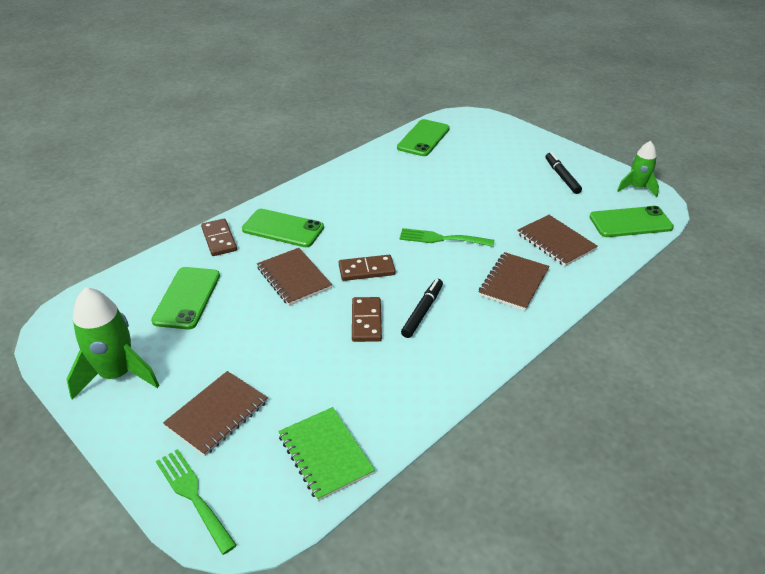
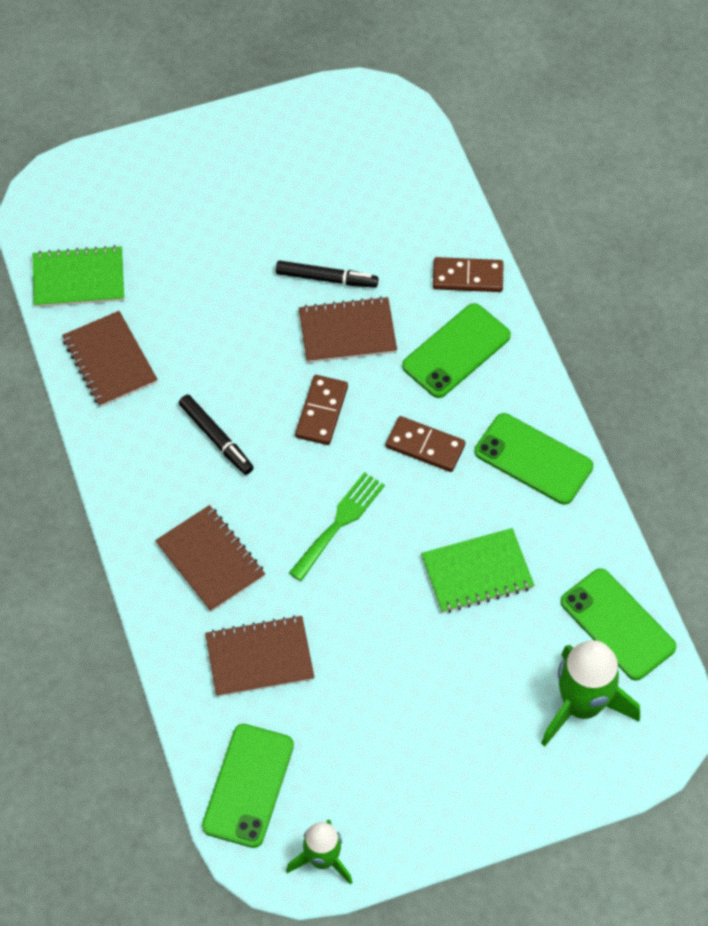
camera: 115 degrees right, 20 degrees up
(117, 374) = (277, 142): green rocket -> green rocket (582, 705)
(187, 298) = (367, 221): green phone -> green phone (533, 459)
(193, 496) = (95, 173): green fork -> none
(217, 414) = (177, 210): brown notebook -> brown notebook (109, 361)
(366, 321) = (232, 377): brown domino -> brown domino (425, 446)
(431, 183) = (477, 573): none -> green notebook
(562, 177) = (406, 767): black marker -> black marker (326, 278)

